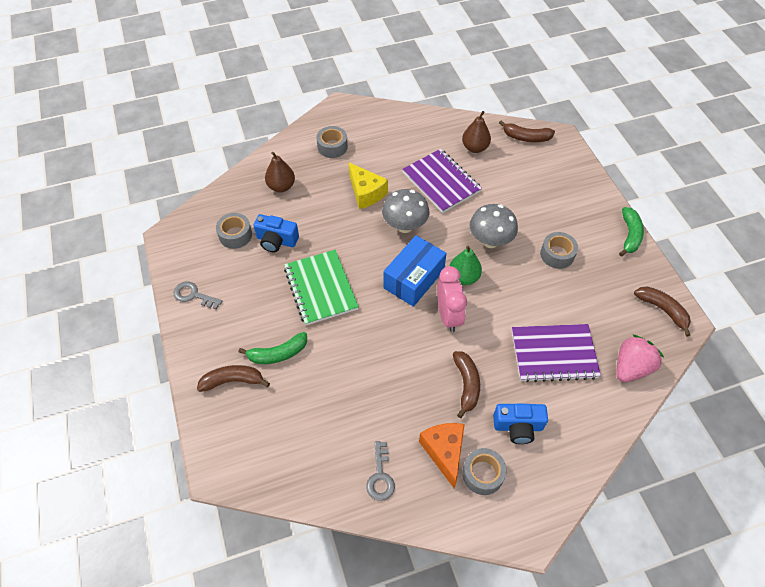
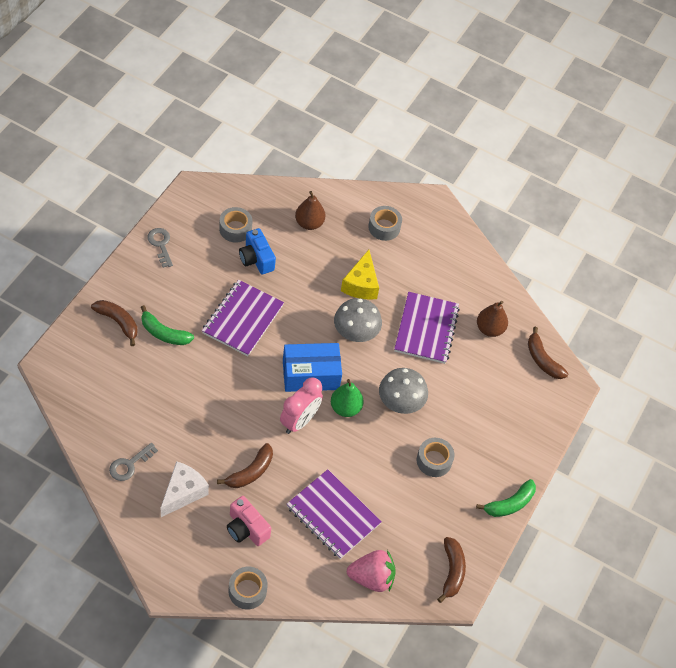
camera: 40 degrees right, 0 degrees up
(320, 288) = (242, 319): green notebook -> purple notebook
(444, 452) = (183, 493): orange cheese -> white cheese
(482, 474) = (187, 529): grey tape -> grey tape (247, 591)
(518, 427) = (246, 528): blue camera -> pink camera

